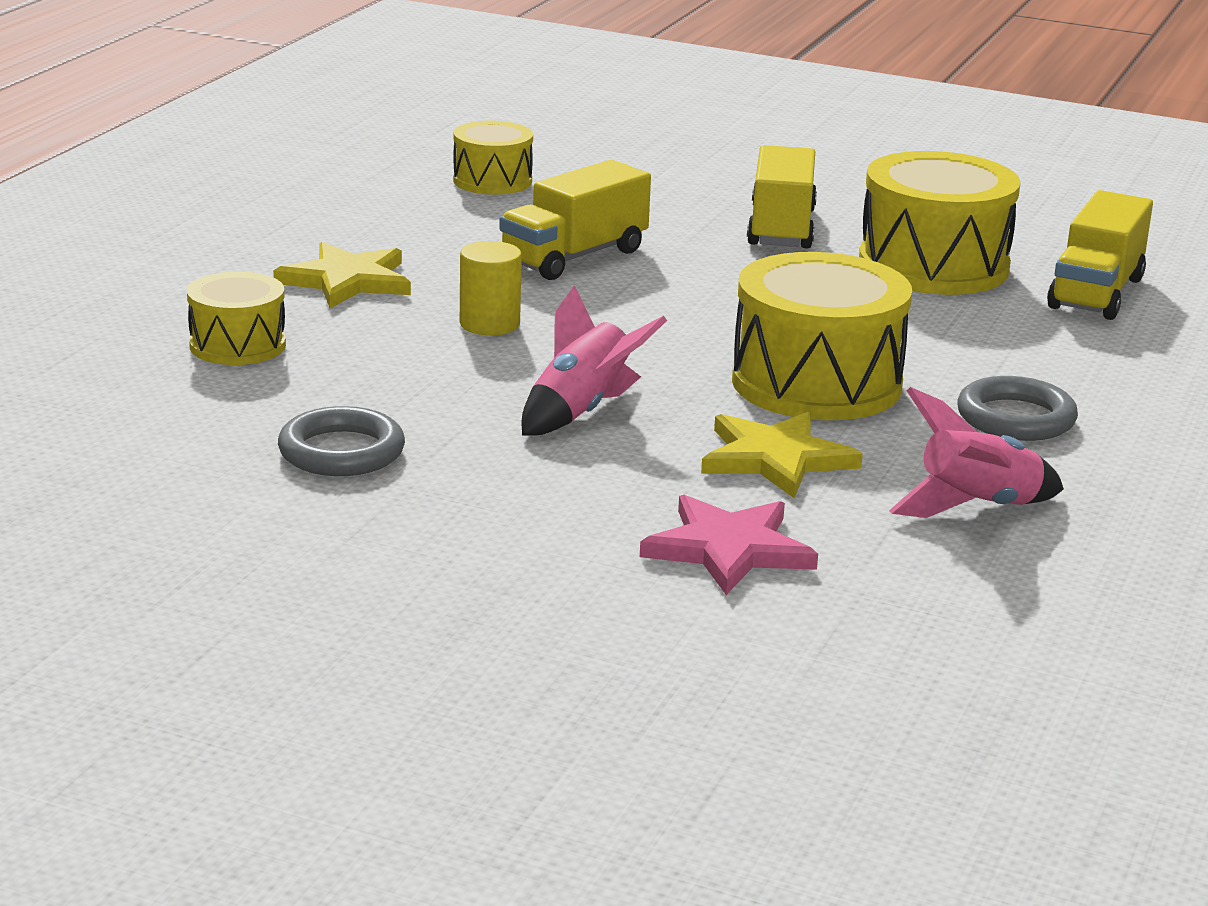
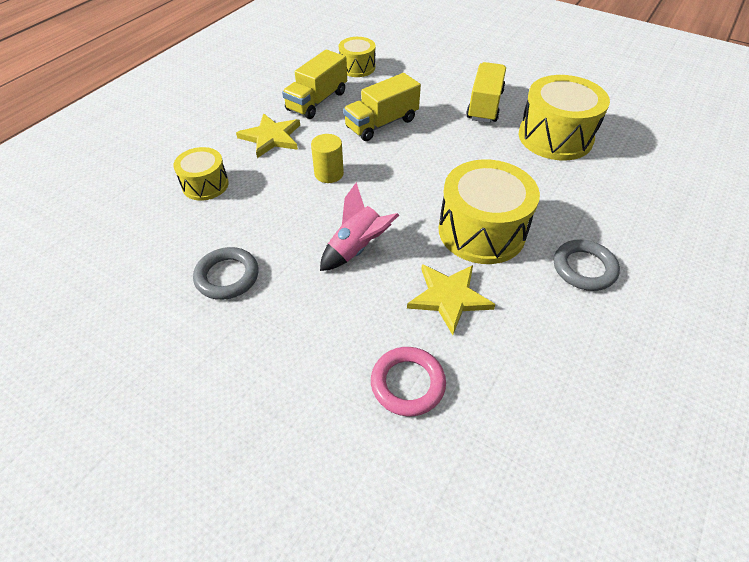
camera: 10 degrees right, 25 degrees up
(729, 549) = (407, 383): pink star -> pink ring
(976, 508) = (552, 353): pink rocket -> none
(1096, 293) = (636, 162): yellow truck -> yellow truck (317, 101)

